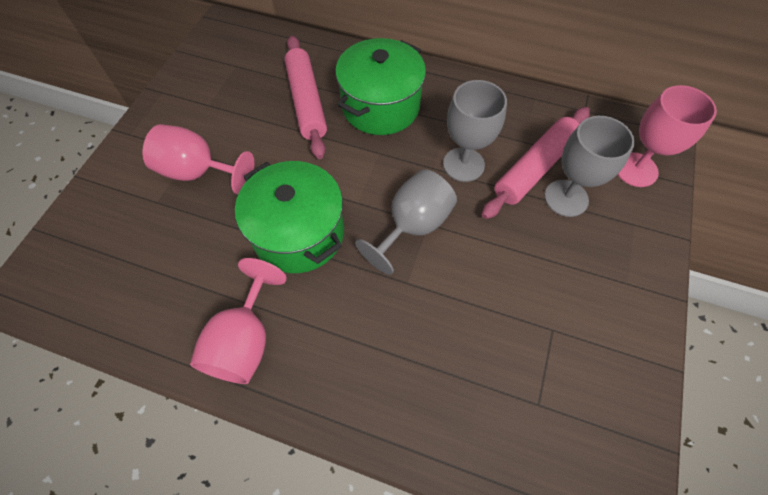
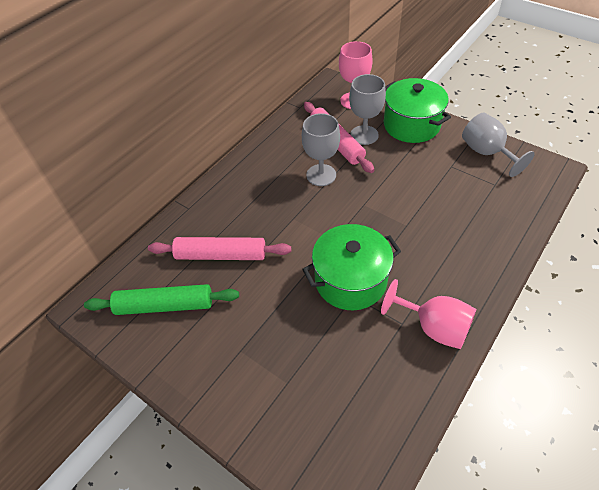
camera: 70 degrees left, 10 degrees down
(198, 172) = (265, 345): pink goblet -> none
(234, 78) = (165, 305): none -> green rolling pin
(381, 106) = (248, 208): green pot -> green pot (411, 125)
(412, 226) = (363, 213): grey goblet -> grey goblet (486, 153)

